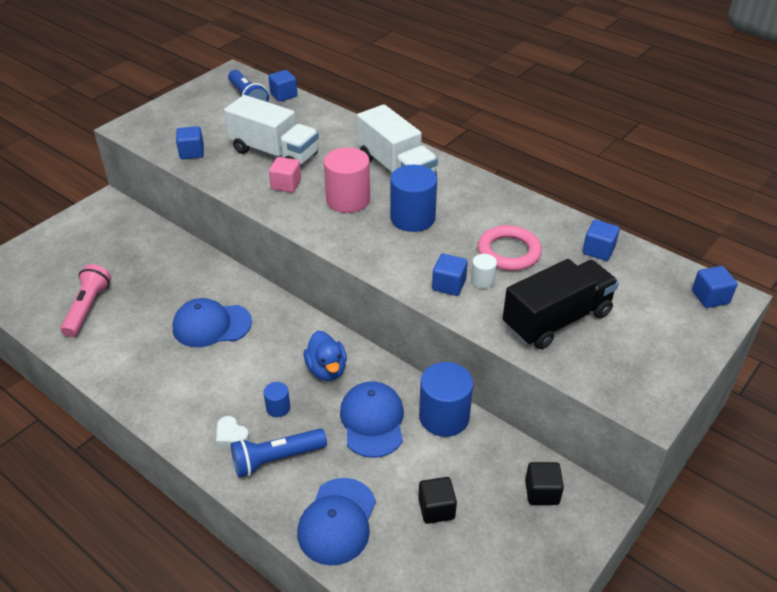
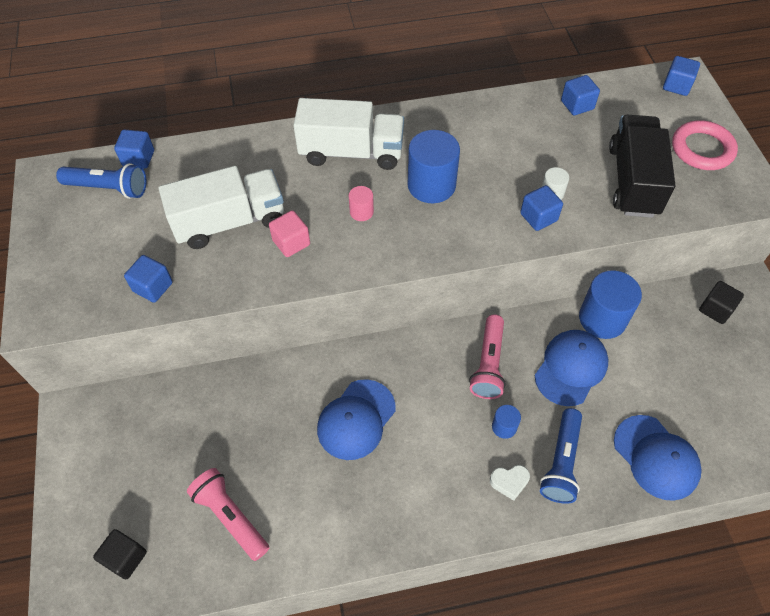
camera: 50 degrees left, 15 degrees up
(327, 369) = (488, 364): blue duck -> pink flashlight
(348, 200) = (361, 212): pink cylinder -> pink cylinder, size x0.48
(372, 421) = (571, 368): blue cap -> blue cap turned 90 degrees clockwise
(436, 509) = (687, 383): black cube -> black cube (125, 558)
(508, 252) = (532, 155): pink ring -> pink ring (702, 149)

